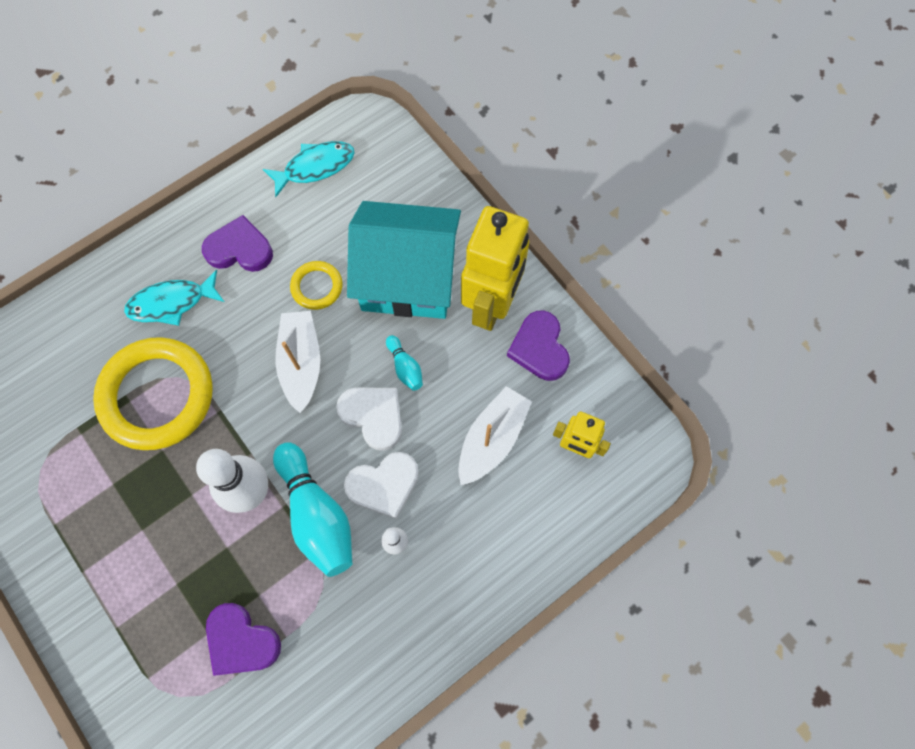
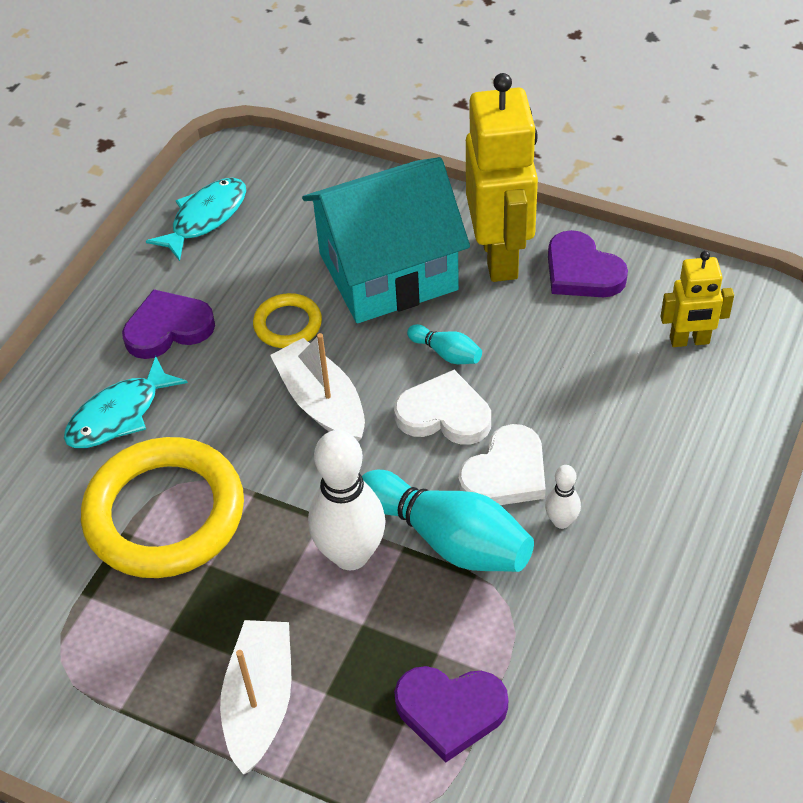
camera: 25 degrees left, 20 degrees down
(492, 439) = (594, 375): white boat -> white boat (260, 702)

